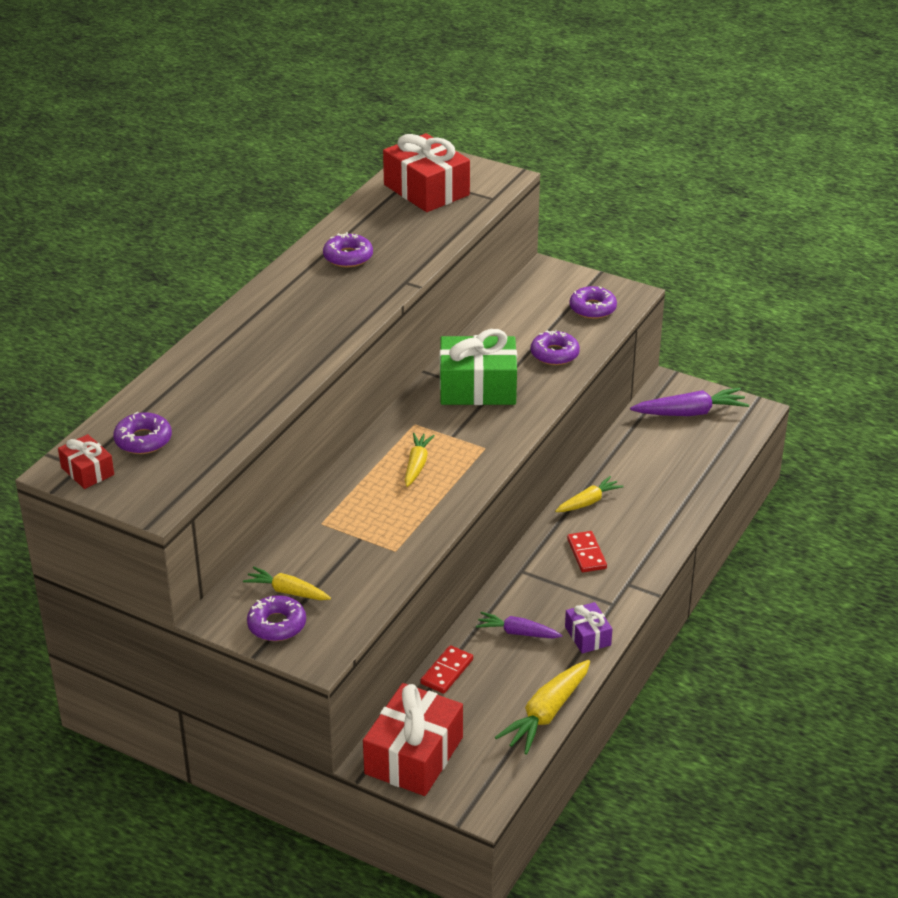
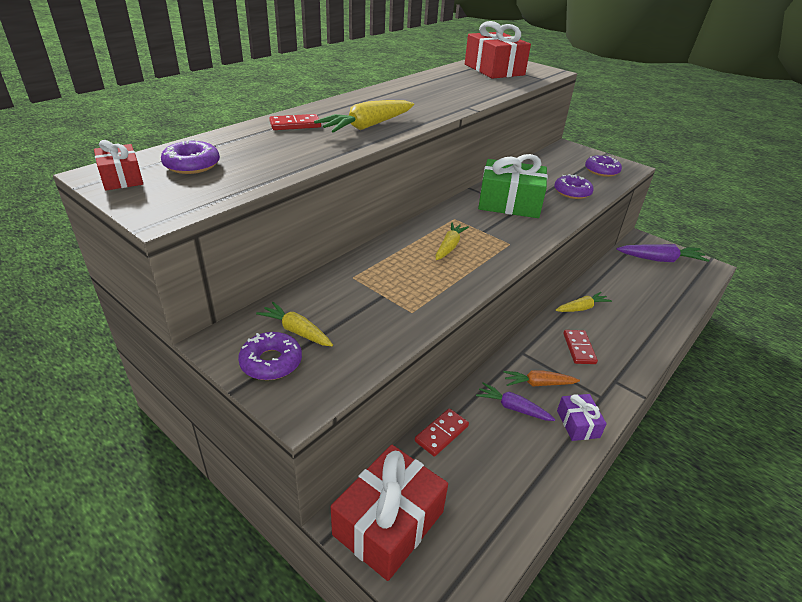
camera: 10 degrees right, 0 degrees up
(217, 357) = (295, 125): none -> red domino
(348, 257) = (426, 90): purple donut -> none
(542, 602) = (538, 384): none -> orange carrot
(546, 714) = (532, 502): yellow carrot -> yellow carrot (367, 126)

